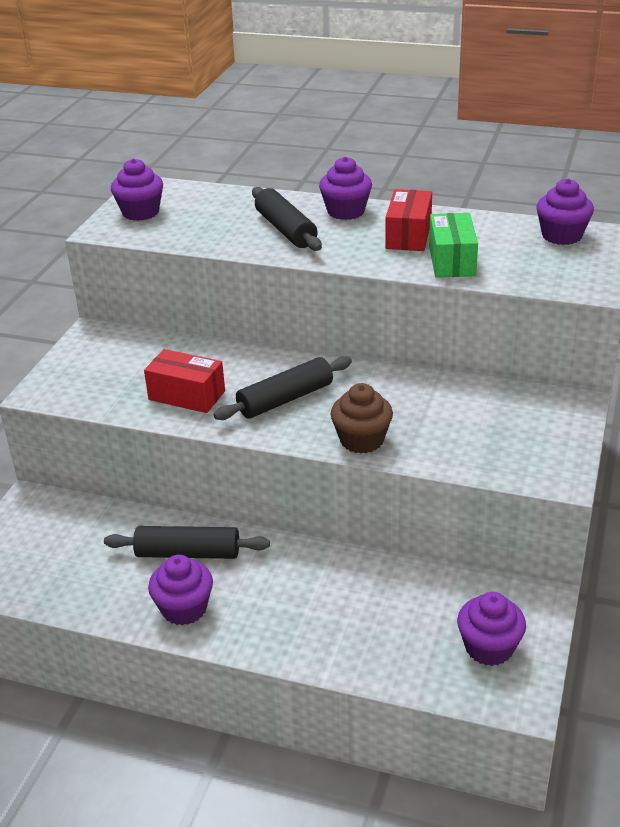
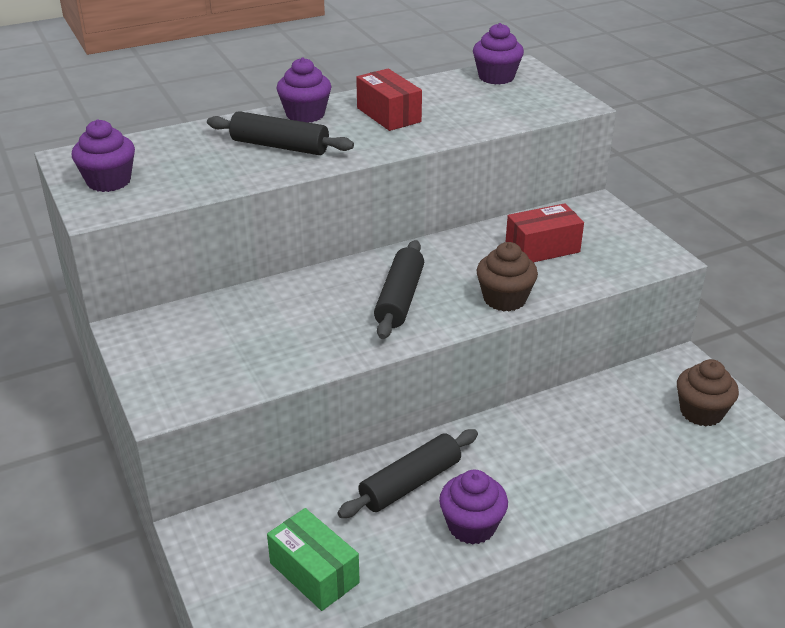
camera: 45 degrees left, 0 degrees up
(187, 395) = (312, 337): red box -> red box (542, 248)
(452, 261) = (454, 121): green box -> green box (314, 573)
(489, 647) = (701, 412): purple cupcake -> brown cupcake

